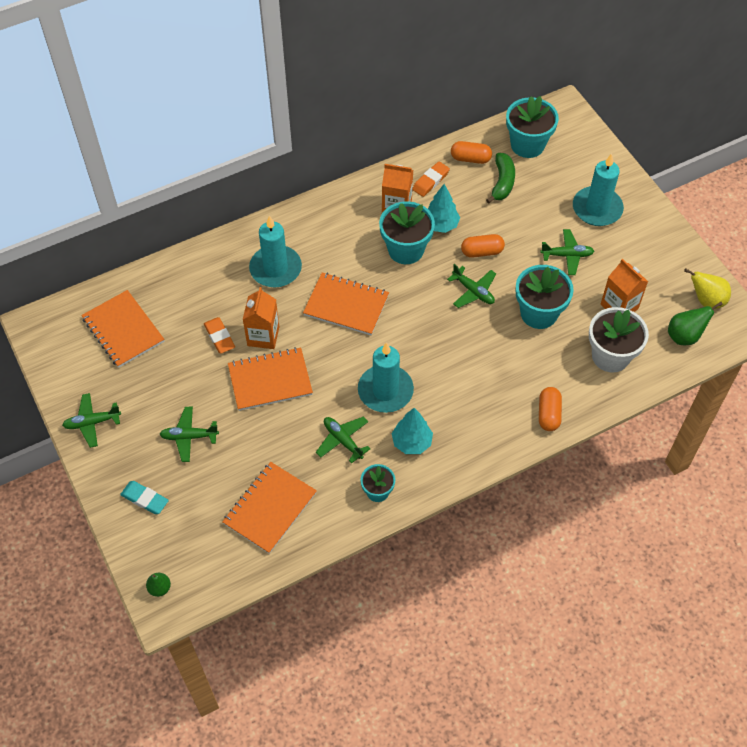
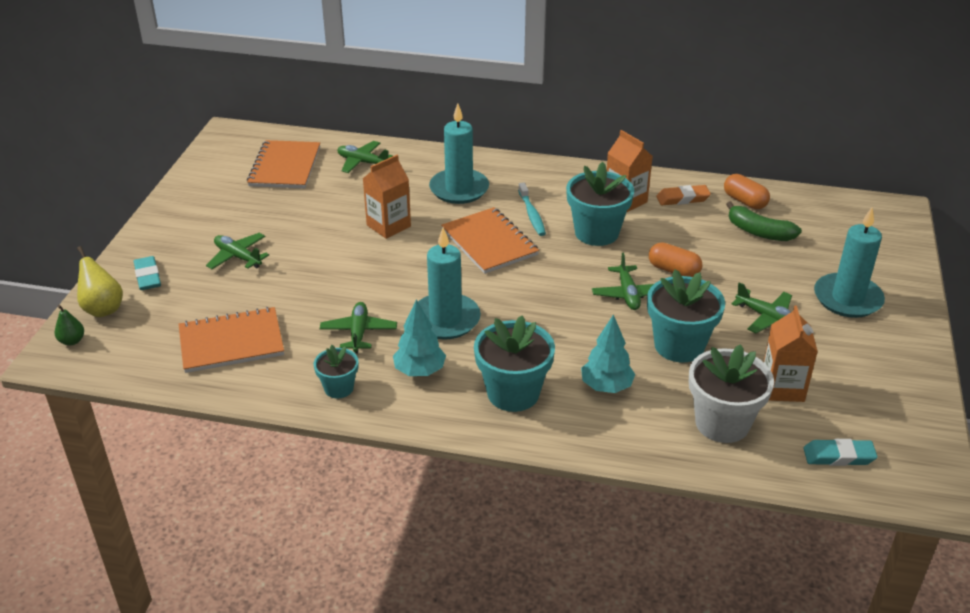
camera: 40 degrees right, 20 degrees down
(92, 422) = (182, 208): green plane -> green plane (362, 162)
(219, 337) = (352, 208): orange eraser -> none
(270, 380) = (354, 257): orange notebook -> none
(348, 260) = (532, 214): none -> turquoise toothbrush
(440, 225) = (654, 232): turquoise tree -> turquoise tree (606, 386)
(502, 183) = (759, 232): green banana -> green banana turned 75 degrees clockwise
(527, 145) = (821, 218): turquoise flower pot -> turquoise flower pot (513, 393)
(548, 414) = (590, 431): orange capsule -> none
(684, 336) = (838, 456): green pear -> turquoise eraser
(706, 300) = (904, 440): yellow pear -> yellow pear (103, 309)

